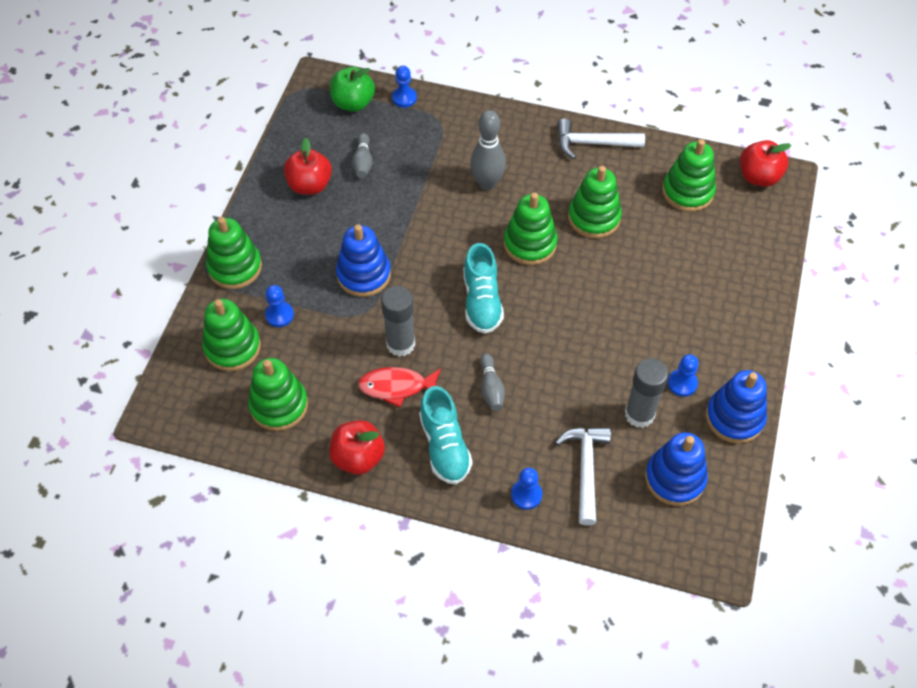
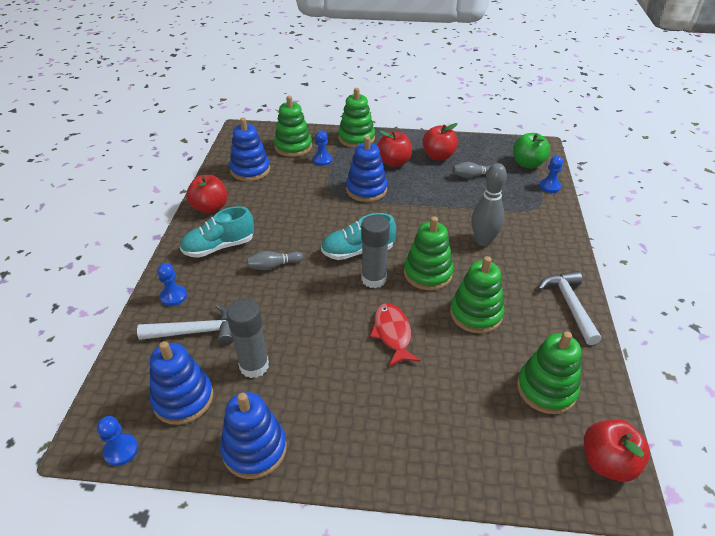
camera: 80 degrees right, 15 degrees down
(279, 405) = (250, 170): green stacking toy -> blue stacking toy
(310, 235) = (394, 162): none -> red apple
(397, 387) = (270, 217): red fish -> red fish (392, 334)
(400, 344) = (308, 214): grey glue stick -> grey glue stick (374, 279)
(682, 383) = (292, 399): blue pawn -> blue pawn (121, 450)

